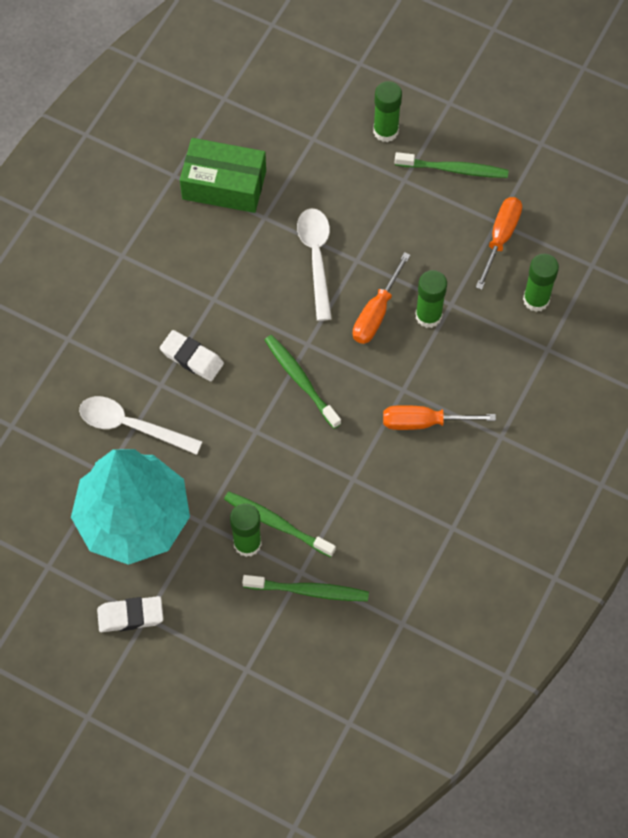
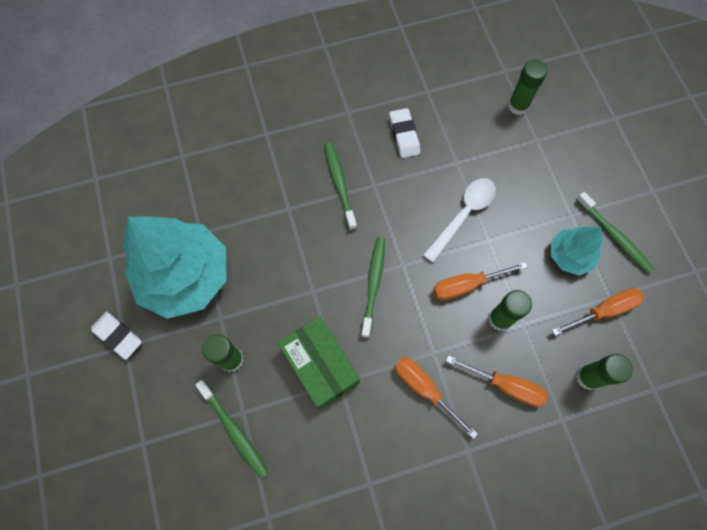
camera: 45 degrees right, 5 degrees up
(131, 426) = (245, 218): white spoon -> none
(192, 358) = (323, 209): white eraser -> white eraser (404, 135)
(224, 185) = (452, 121): green box -> green box (320, 365)
(277, 524) = (262, 365): green toothbrush -> green toothbrush (339, 184)
(385, 131) = (591, 173): green glue stick -> green glue stick (518, 106)
(433, 216) = (569, 255): none -> turquoise tree
(481, 363) = (505, 385): none -> orange screwdriver

